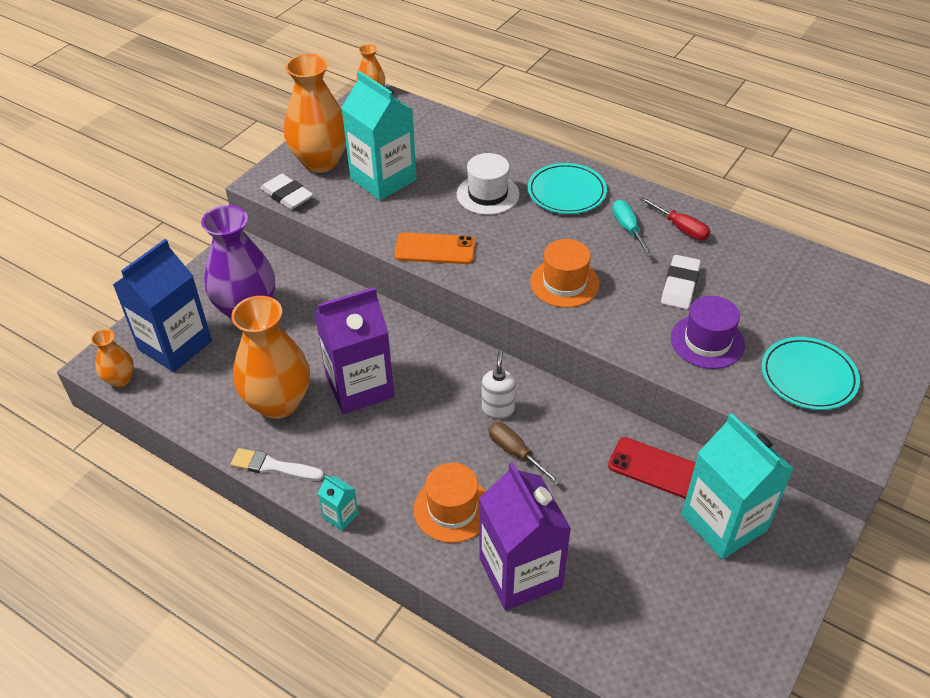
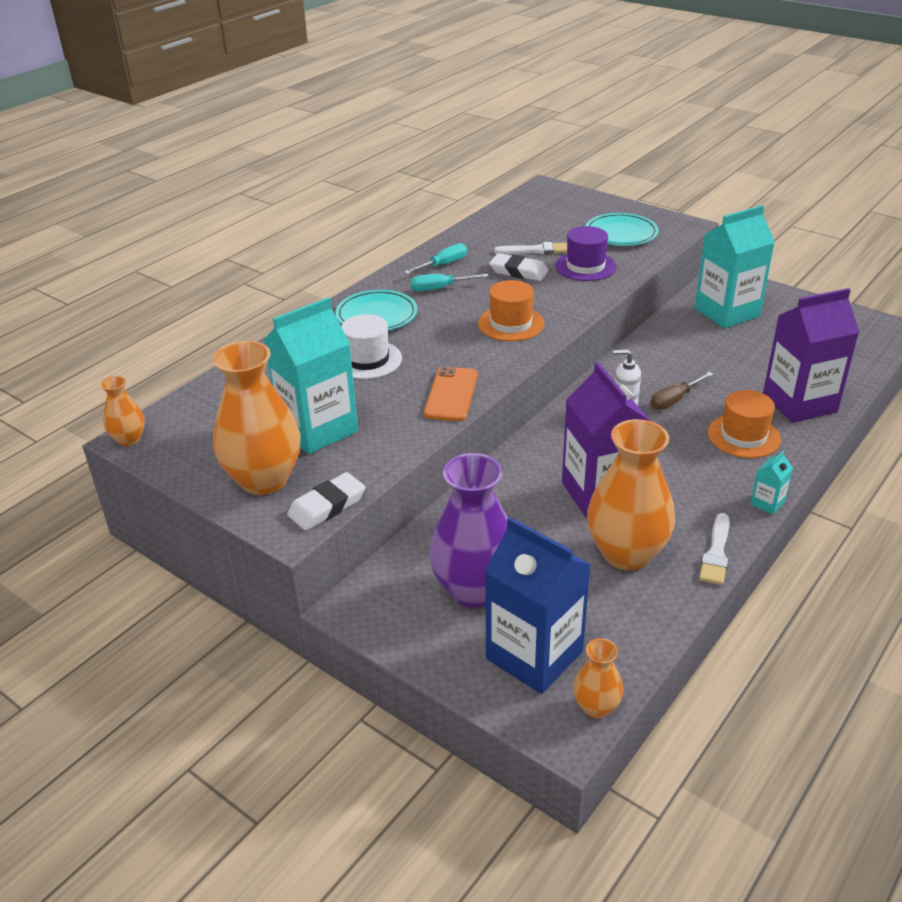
camera: 85 degrees left, 10 degrees down
(655, 468) = (680, 335): red phone -> none
(680, 228) = (443, 265): red screwdriver -> turquoise screwdriver
(736, 298) = (535, 250): none -> white brush

